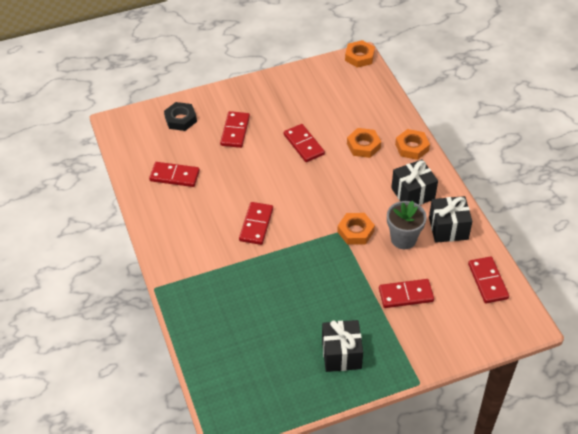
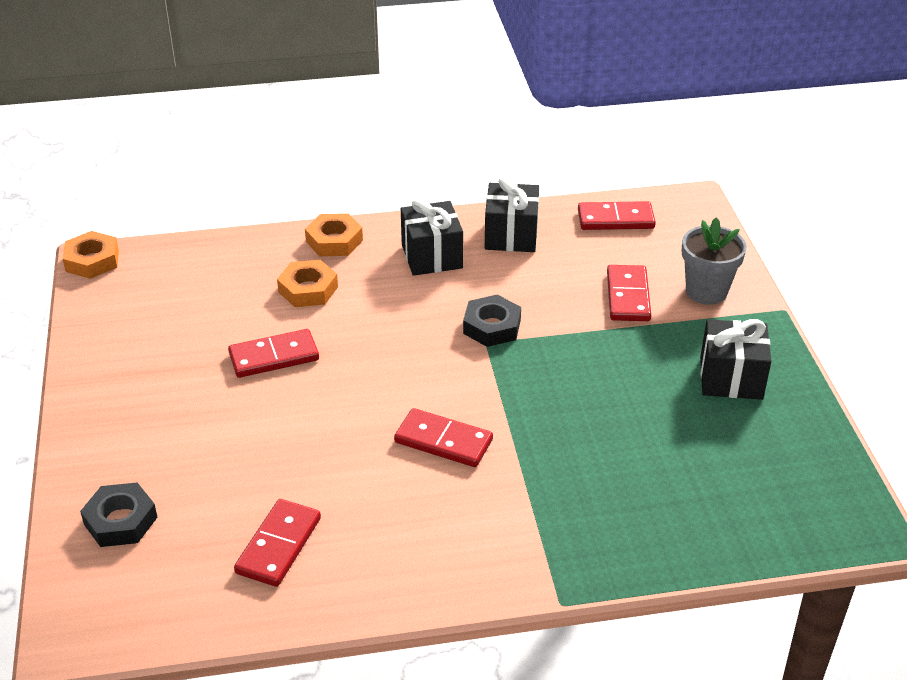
camera: 80 degrees left, 10 degrees down
(235, 131) = (196, 442): red domino -> none
(355, 231) = (492, 327): orange nut -> black nut
(403, 239) = (520, 281): grey flower pot -> grey flower pot (706, 291)

